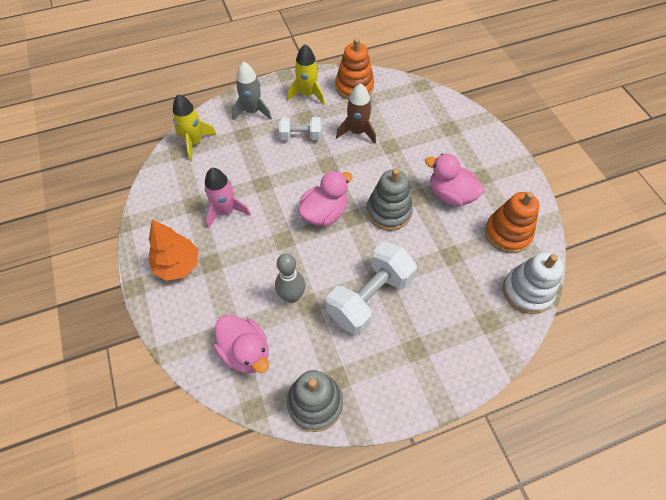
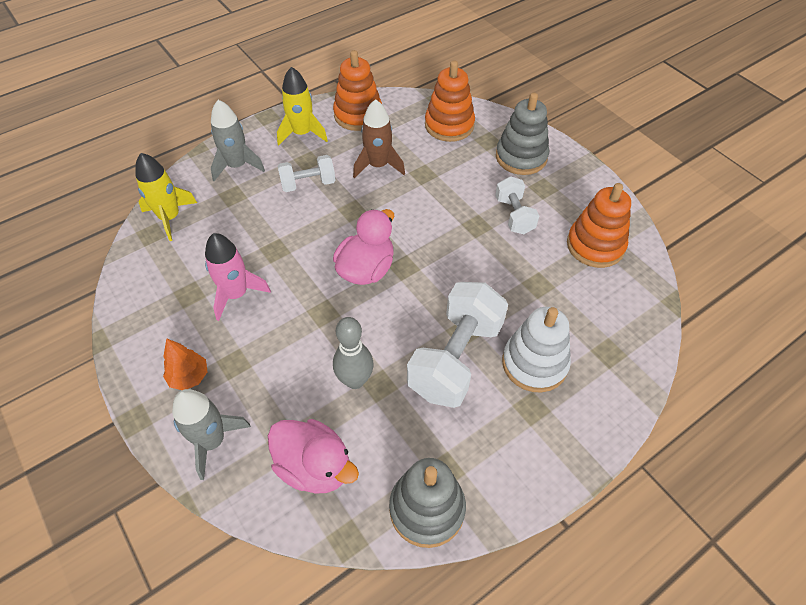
camera: 15 degrees left, 5 degrees down
(178, 265) = (189, 377): orange tree -> orange tree, size x0.64
(181, 315) = (212, 441): none -> grey rocket
(388, 212) = (446, 250): grey stacking toy -> grey stacking toy (521, 157)
(422, 109) = (449, 125): none -> orange stacking toy
(450, 195) = (514, 215): pink duck -> white dumbbell
(527, 291) = (640, 307): white stacking toy -> white stacking toy (534, 363)

